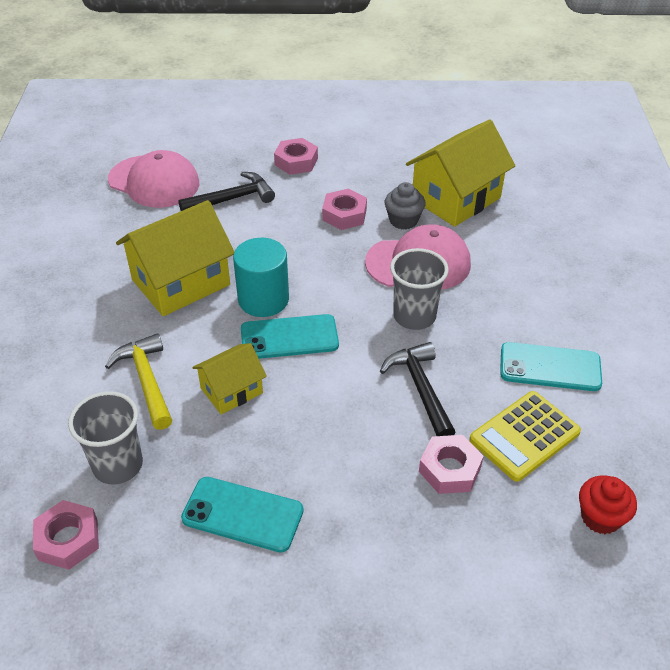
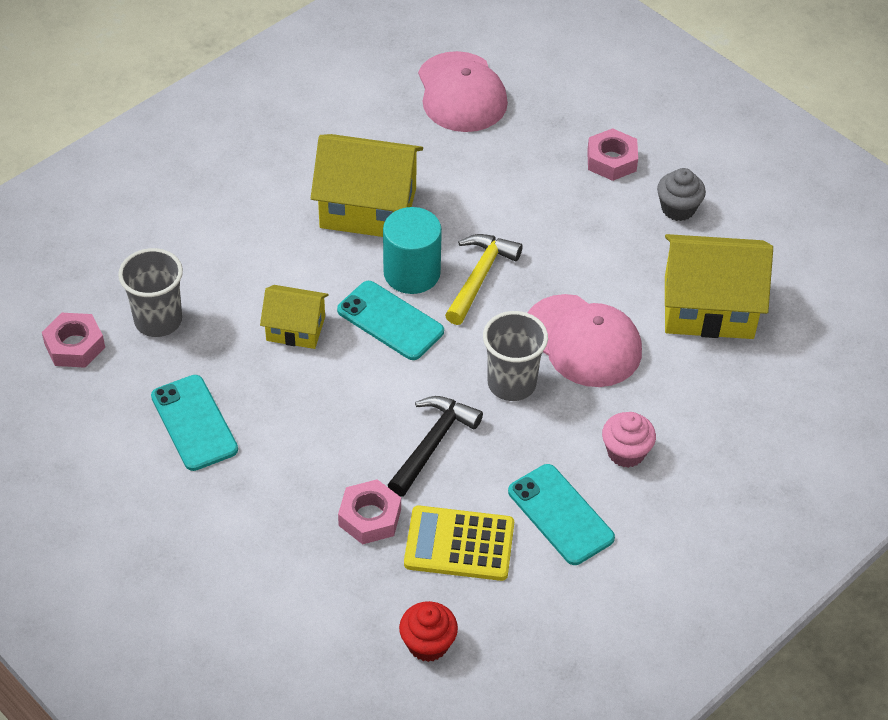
camera: 45 degrees right, 5 degrees up
(147, 381) = (247, 272): yellow hammer -> yellow hammer (479, 277)
(232, 199) = (505, 158): black hammer -> none
(344, 215) = (582, 247): pink nut -> none
(403, 220) = (627, 292): grey cupcake -> grey cupcake (678, 209)
(529, 303) = (626, 452): none -> pink cupcake

